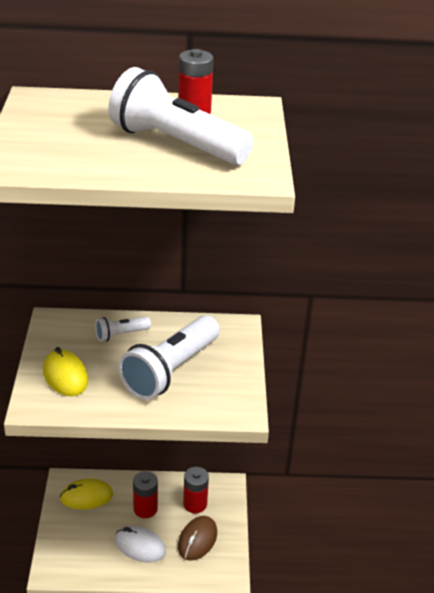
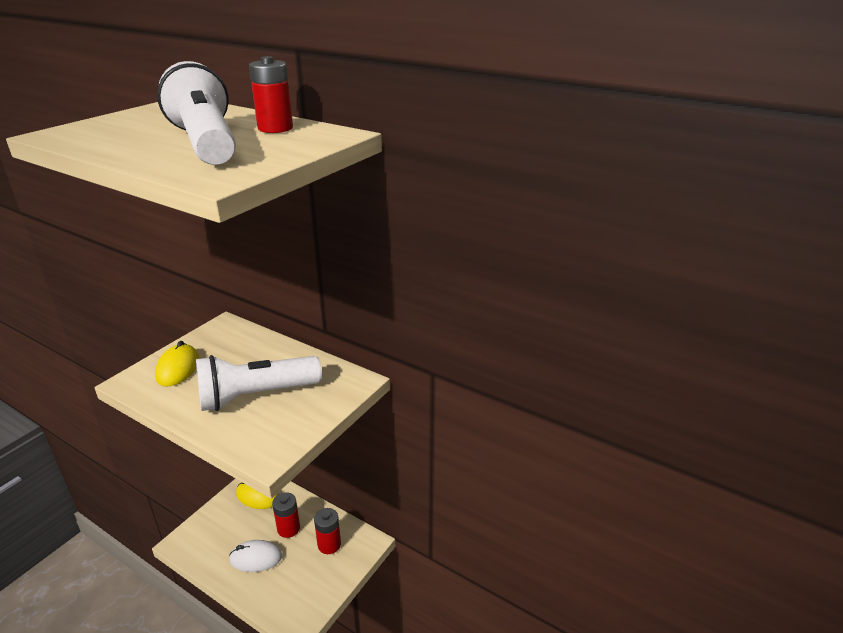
camera: 35 degrees right, 5 degrees down
(121, 334) = (256, 352): white flashlight -> none
(140, 546) = (256, 558): white mouse -> white mouse turned 60 degrees counterclockwise
(197, 540) = (302, 577): brown mouse -> none

